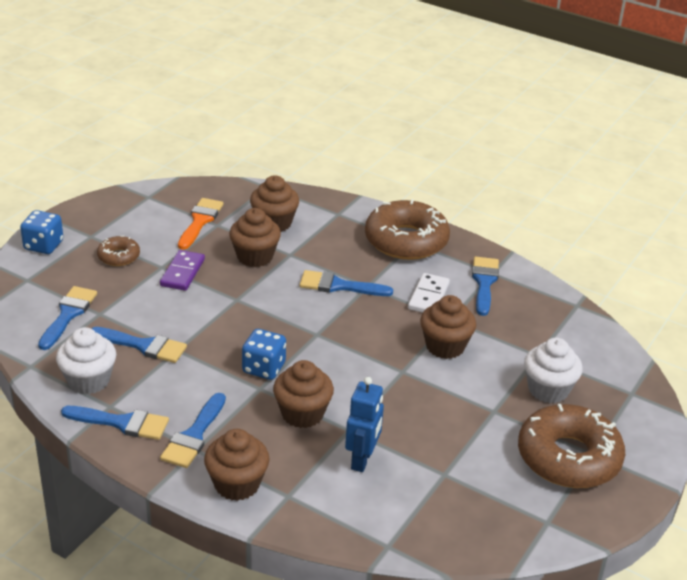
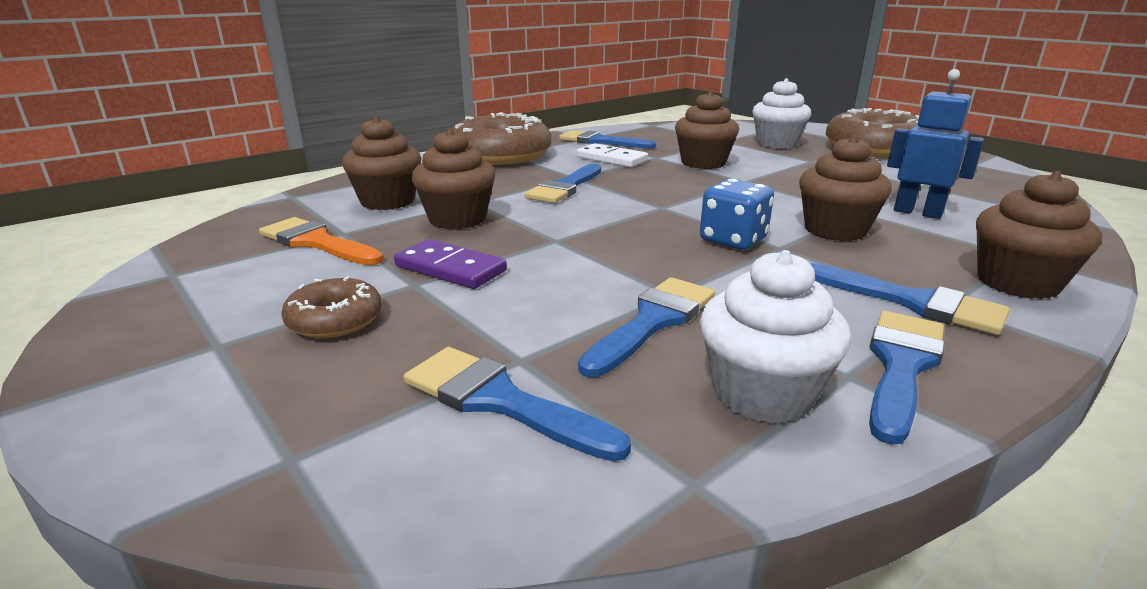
camera: 70 degrees left, 10 degrees down
(43, 245) = (164, 415): blue dice -> none

